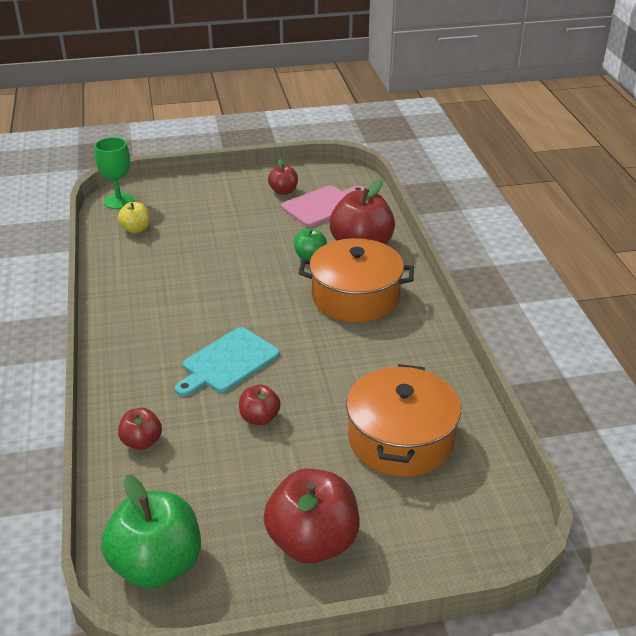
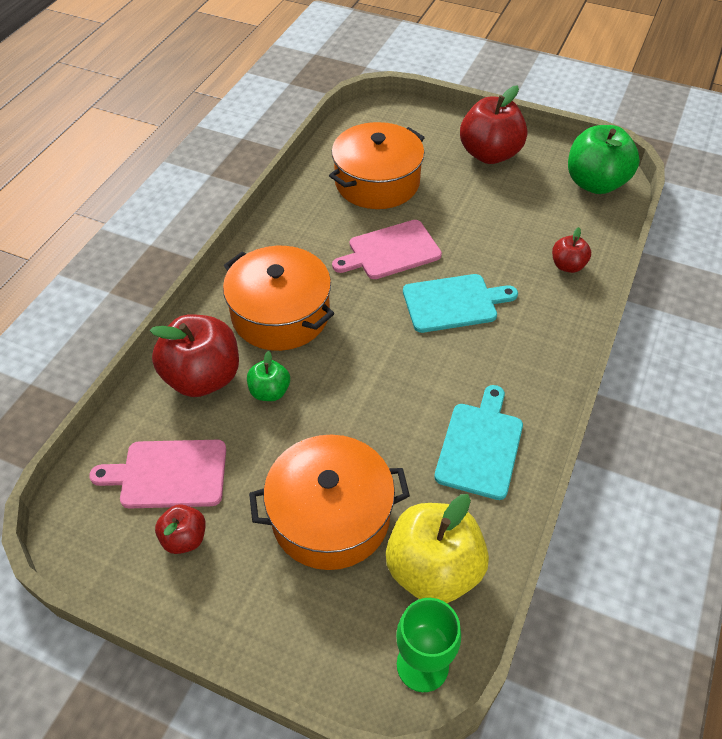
camera: 145 degrees left, 15 degrees up
(136, 229) = (433, 569): yellow apple -> yellow apple, size x1.95
(143, 286) = (480, 446): none -> turquoise cutting board
(213, 225) = (330, 516): none -> orange pot
(259, 418) = (464, 242): red apple -> none
(319, 379) = (391, 251): none -> pink cutting board

